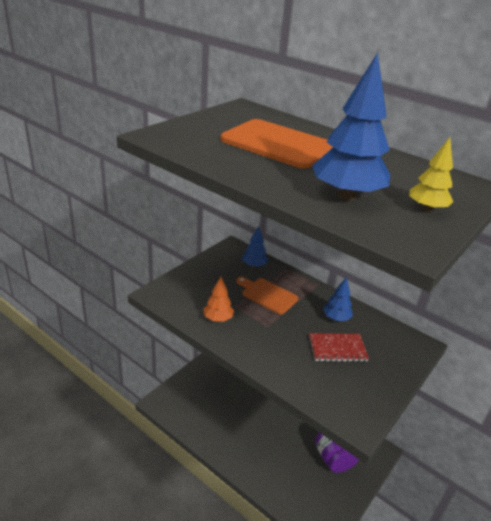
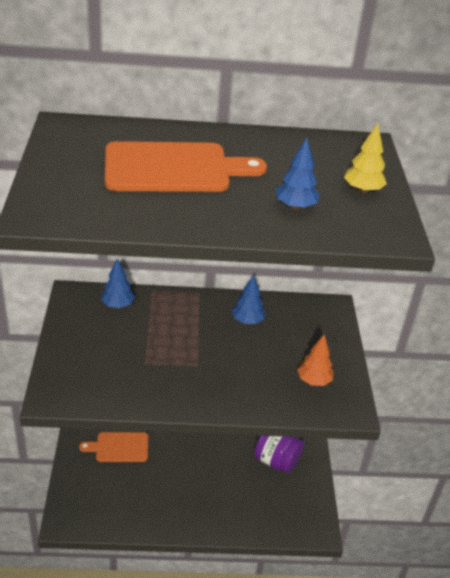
camera: 40 degrees left, 5 degrees up
(218, 319) = (144, 386): orange tree -> orange tree (313, 380)
(267, 295) = (164, 331): orange cutting board -> orange cutting board (119, 447)
(337, 348) = (276, 351): red notebook -> none
(346, 196) = (295, 207): blue tree -> blue tree, size x0.55

